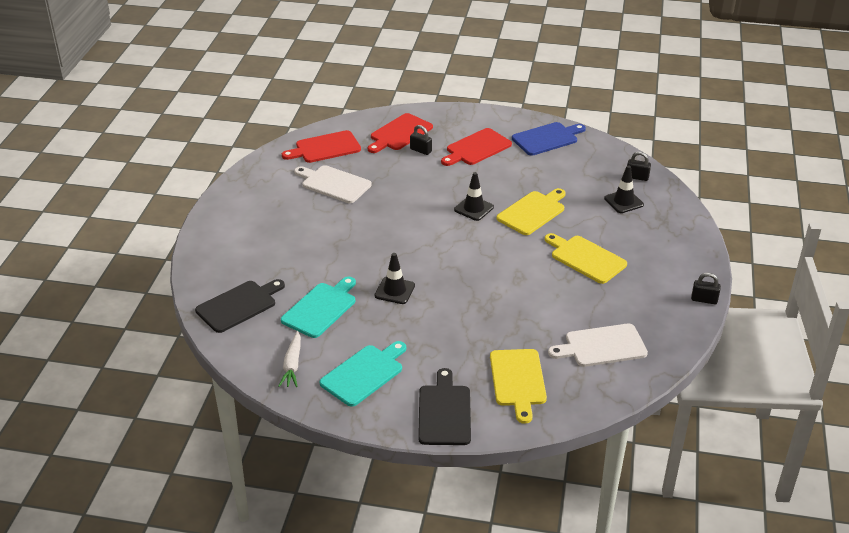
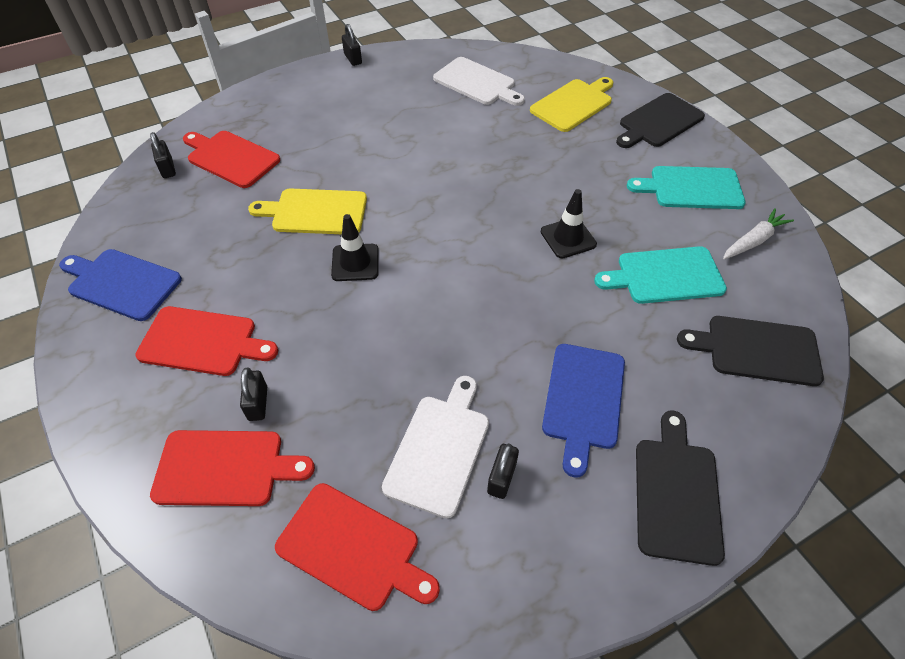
camera: 130 degrees left, 15 degrees up
(226, 231) = (676, 493): none -> black cutting board
(298, 233) = (583, 400): none -> blue cutting board
(299, 192) = (501, 478): none -> black padlock
(334, 184) = (439, 449): white cutting board -> white cutting board turned 150 degrees counterclockwise
(586, 258) = (363, 140): yellow cutting board -> none
(623, 201) = (231, 158): black traffic cone -> red cutting board

